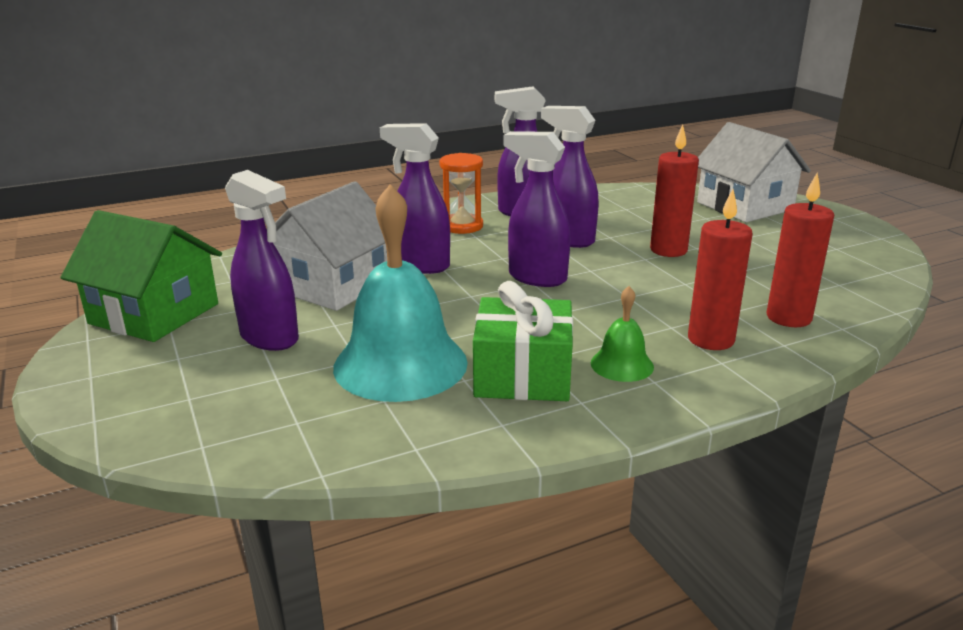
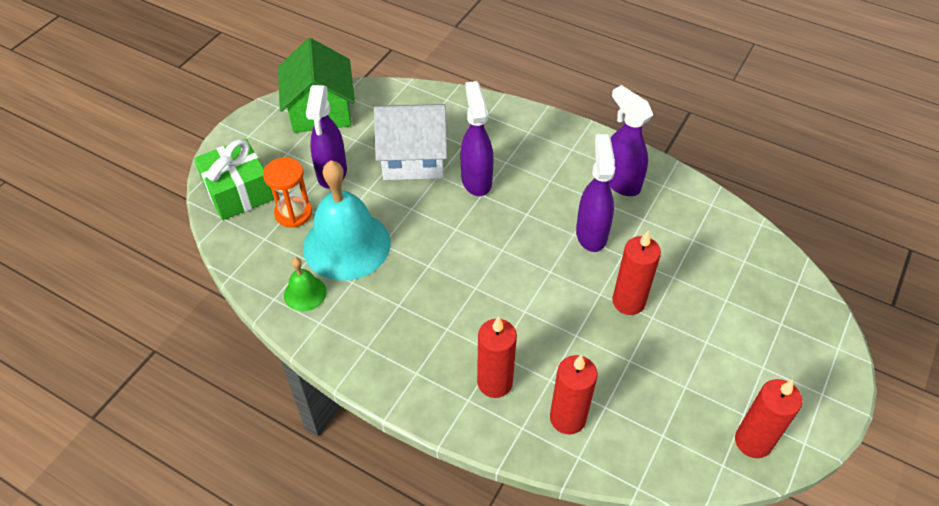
camera: 55 degrees right, 25 degrees up
(462, 226) = (559, 164): orange hourglass -> orange hourglass (293, 213)
(523, 375) = (375, 306): green gift -> green gift (238, 192)
(536, 278) = (510, 248): purple spray bottle -> none
(622, 364) = (423, 348): green bell -> green bell (305, 293)
(744, 206) = (783, 317): white house -> none
(869, 253) = (753, 441): none -> red candle

